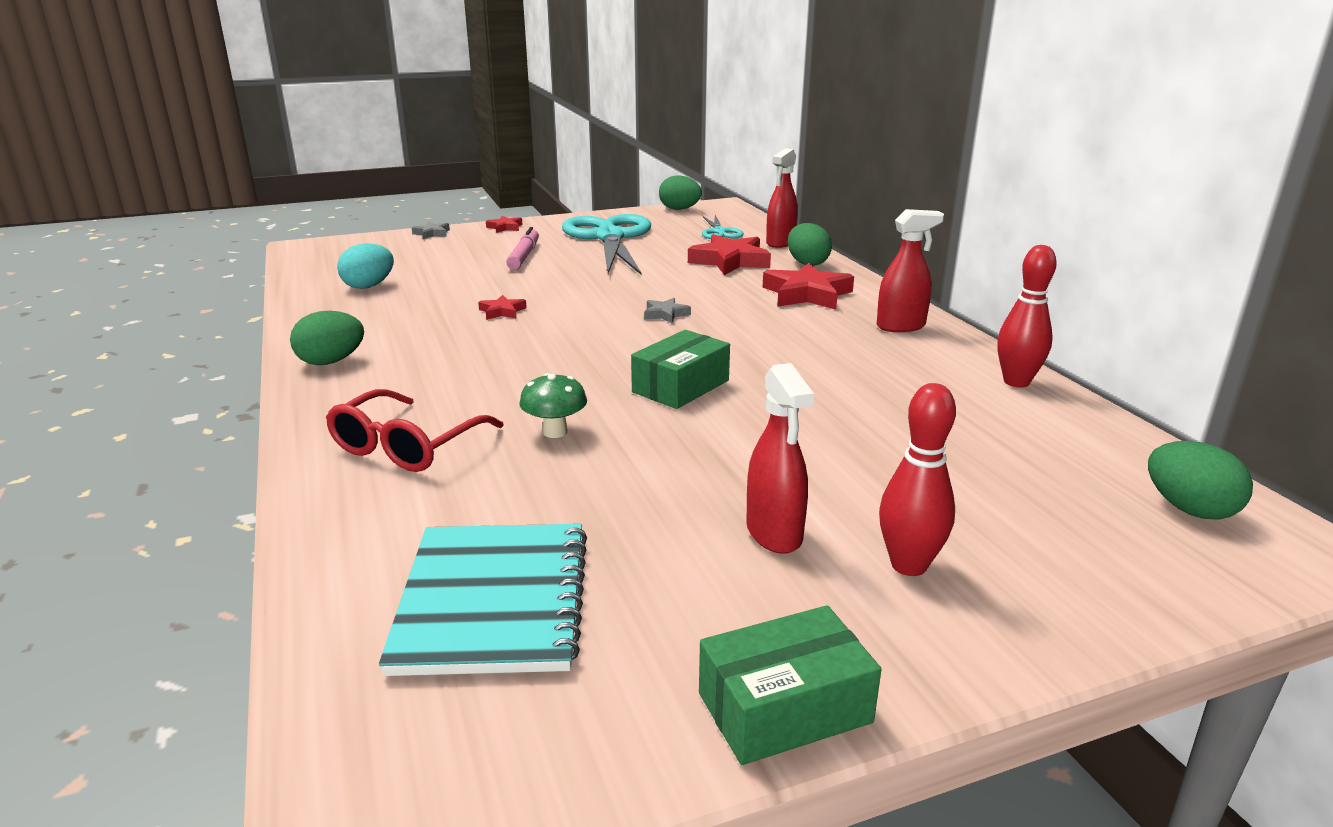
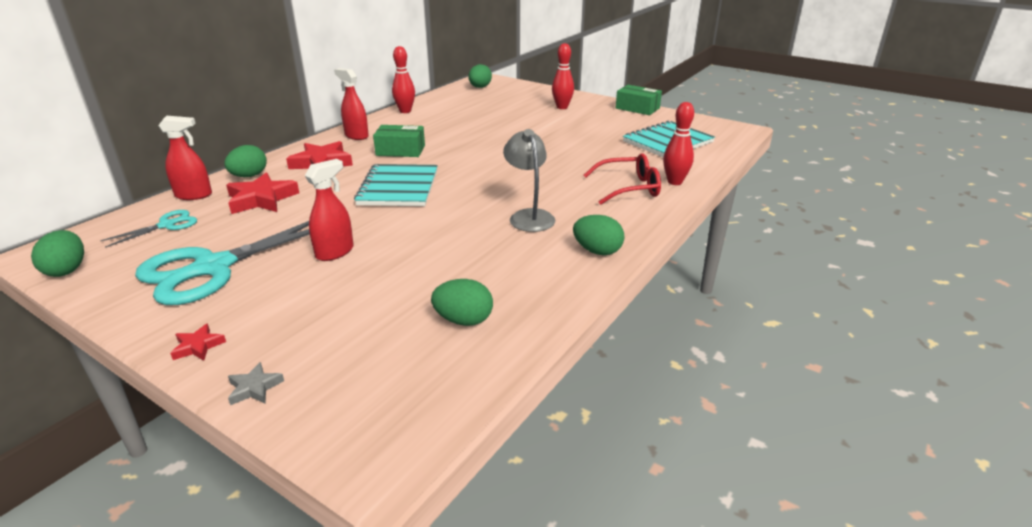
camera: 125 degrees left, 5 degrees up
(346, 497) = (674, 182): none -> red bowling pin
(369, 286) = (463, 320): turquoise egg -> green egg
(468, 355) = (529, 216): none -> grey lamp
(502, 311) = (452, 236): red star -> none
(524, 256) = (308, 285): pink marker -> none
(555, 432) = (570, 167): green mushroom -> none
(665, 314) = (398, 188): grey star -> turquoise notebook
(680, 386) = (491, 158): green box -> green box (400, 150)
(774, 533) = (574, 122): red spray bottle -> red spray bottle (335, 252)

